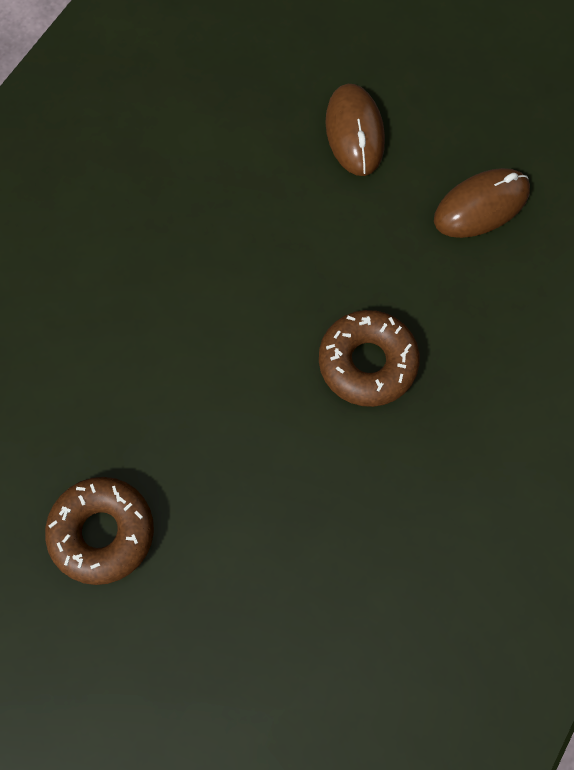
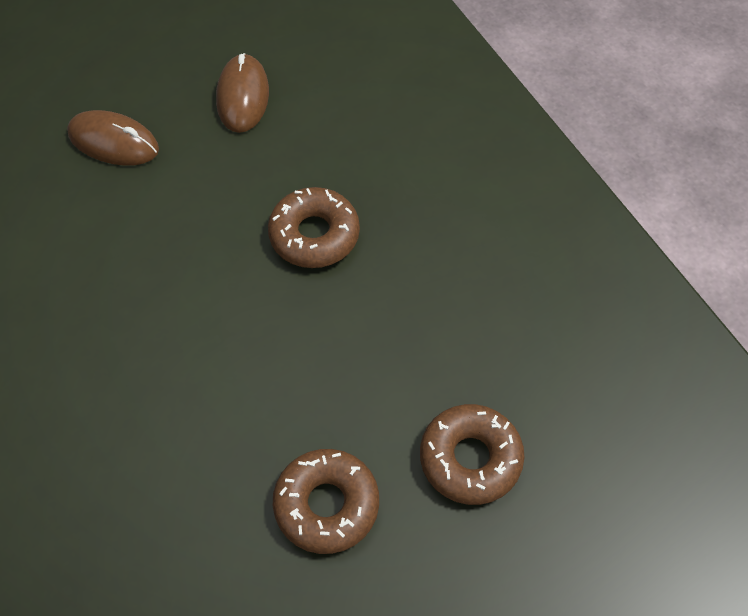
camera: 60 degrees left, 10 degrees down
(215, 639) = (470, 459): none -> brown donut

